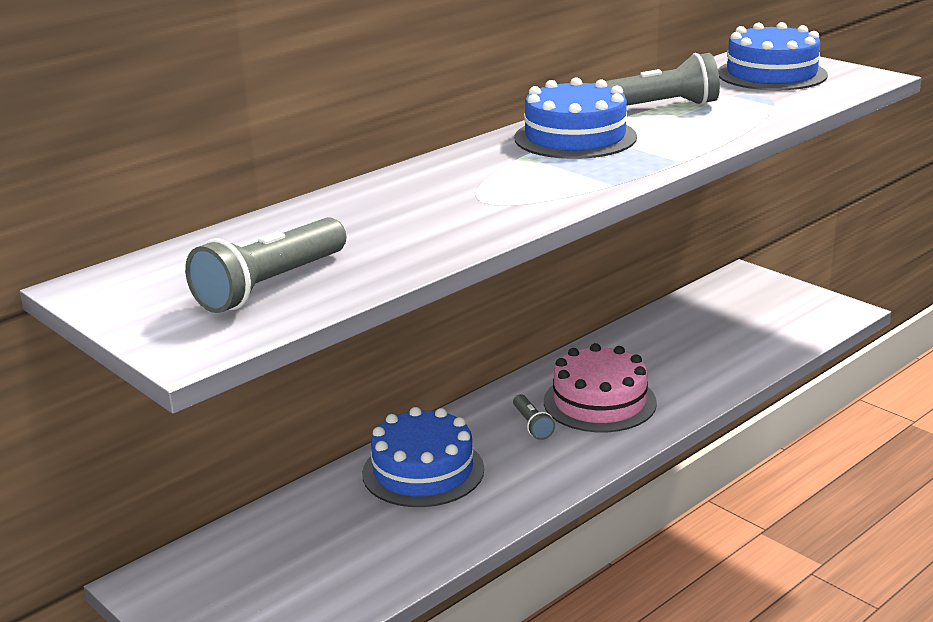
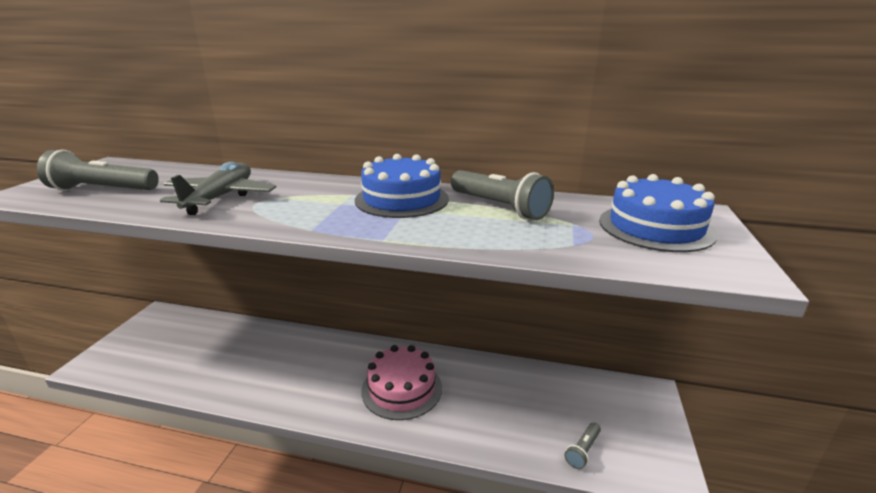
camera: 55 degrees right, 0 degrees up
(423, 471) = (282, 351): blue cake -> none
(432, 217) = (221, 197): none -> grey plane
(532, 425) = (355, 371): grey flashlight -> grey flashlight (583, 450)

